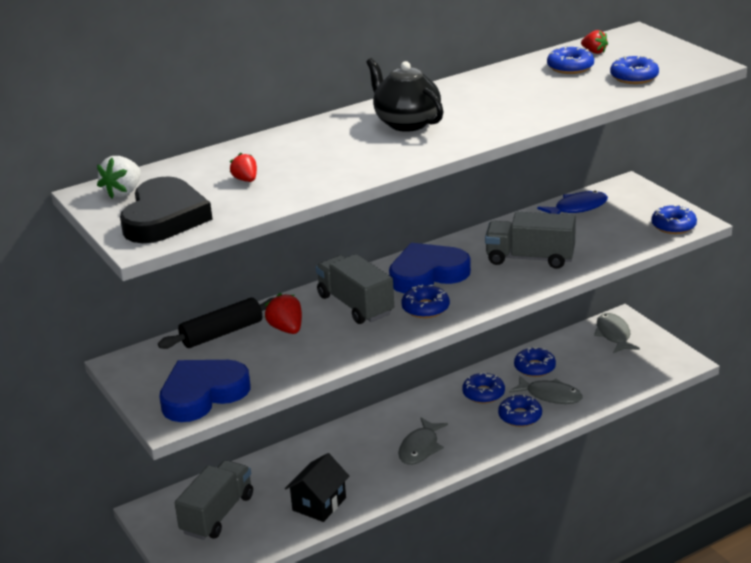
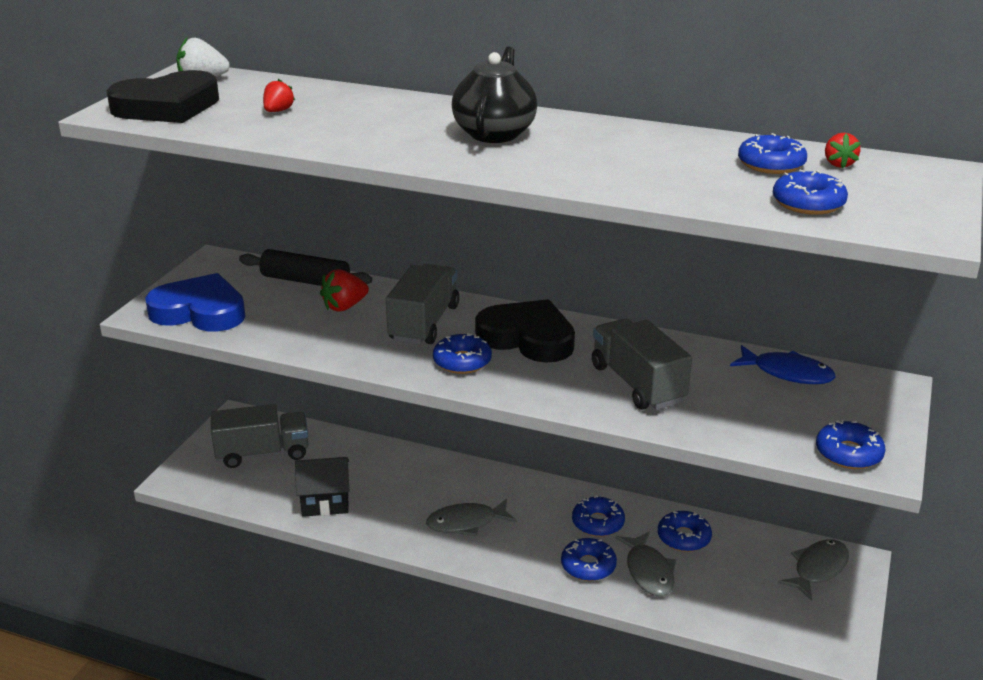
camera: 50 degrees right, 0 degrees up
(286, 329) = (344, 307): red strawberry -> red strawberry turned 150 degrees counterclockwise
(427, 274) = (527, 338): blue heart -> black heart

